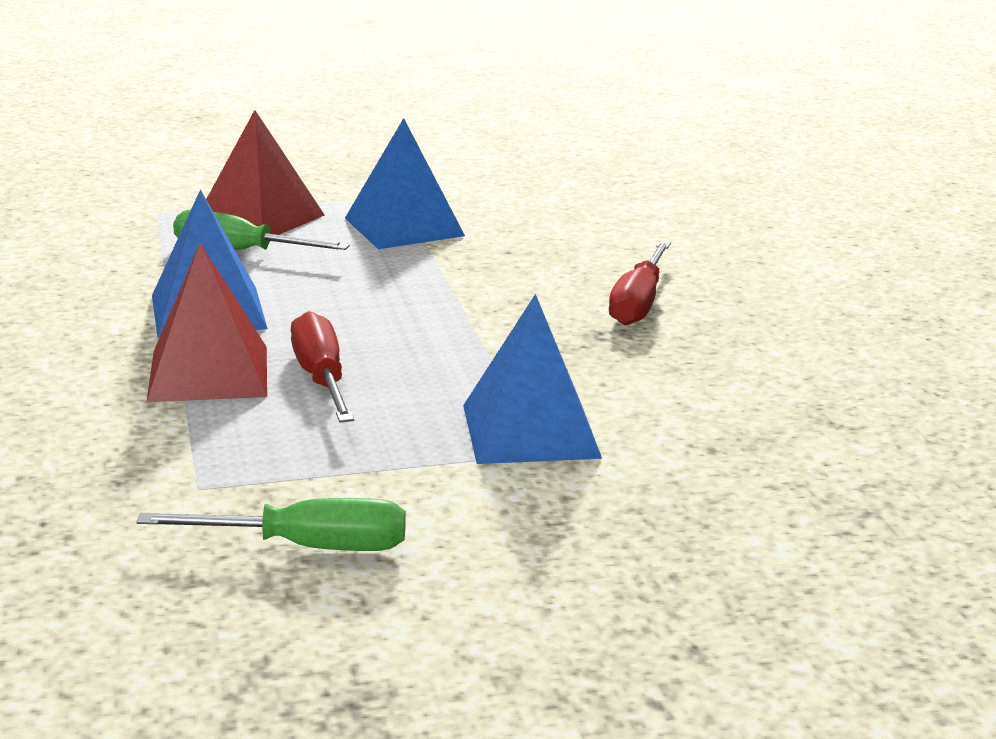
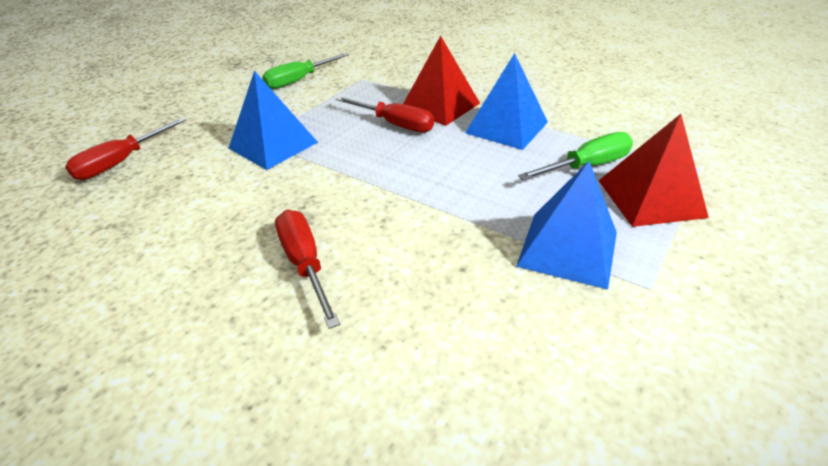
camera: 140 degrees right, 15 degrees up
(792, 515) = (122, 162): none -> red screwdriver

